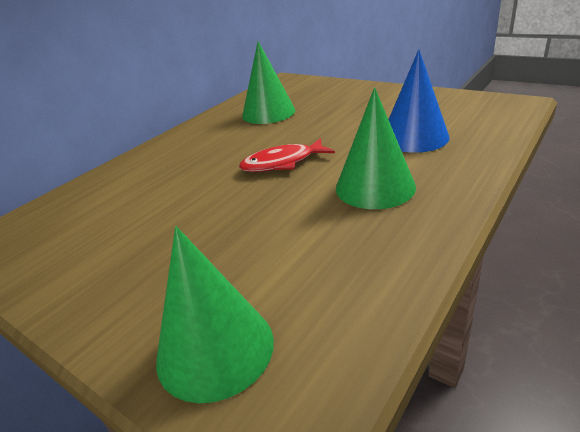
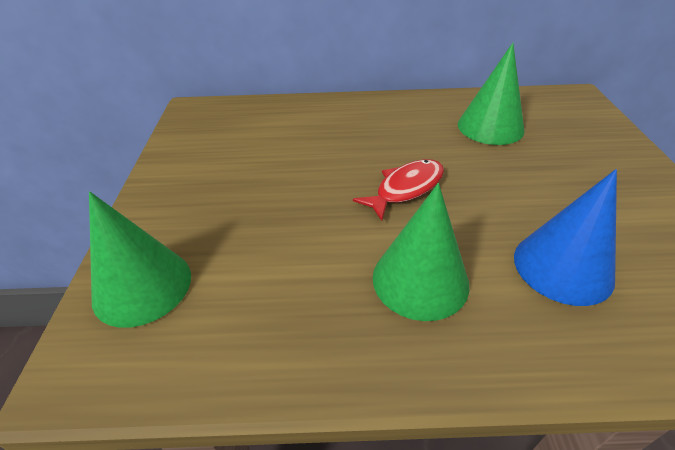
camera: 50 degrees right, 10 degrees up
(282, 163) = (405, 188): red fish -> red fish turned 105 degrees clockwise

